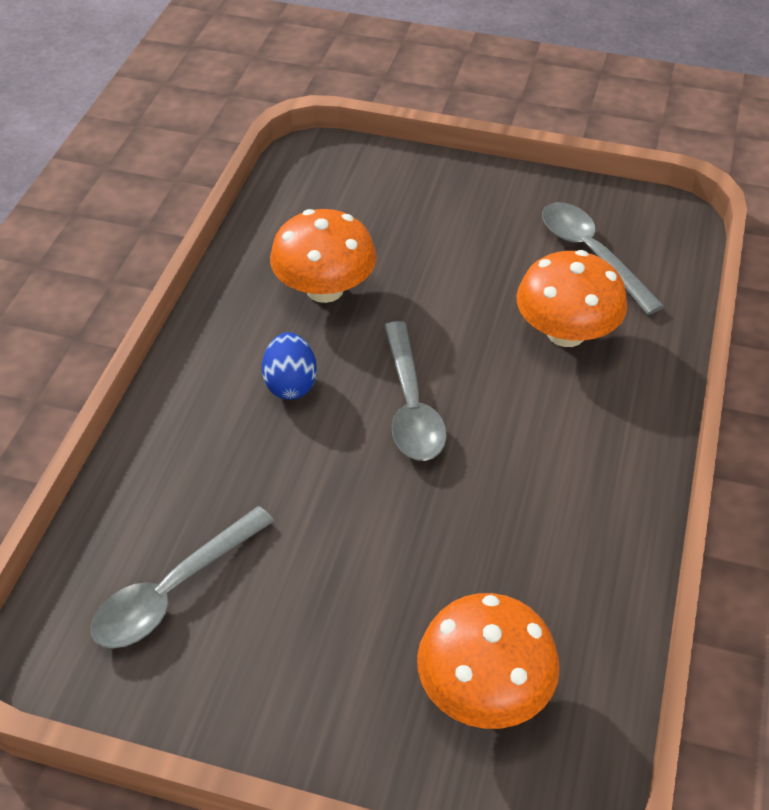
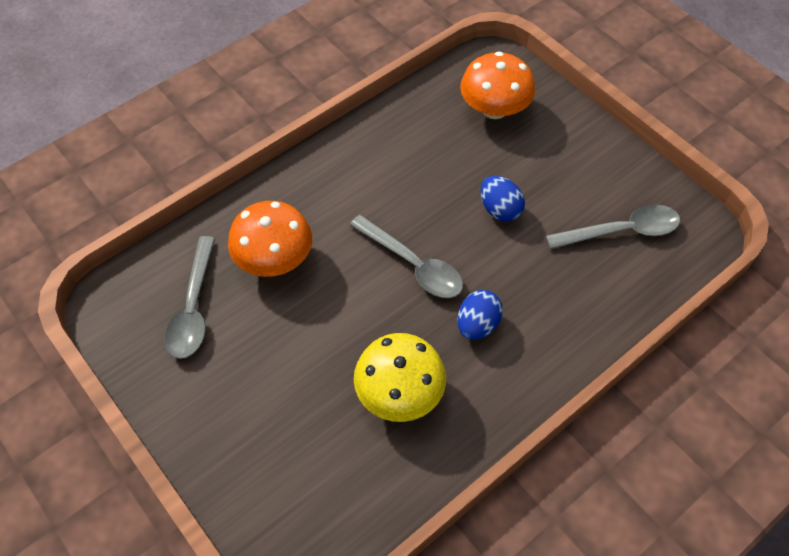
camera: 145 degrees left, 10 degrees up
(325, 289) = (399, 393): orange mushroom -> yellow mushroom
(359, 529) = (499, 209): none -> blue egg
(411, 406) = (413, 265): grey spoon -> grey spoon turned 105 degrees clockwise

